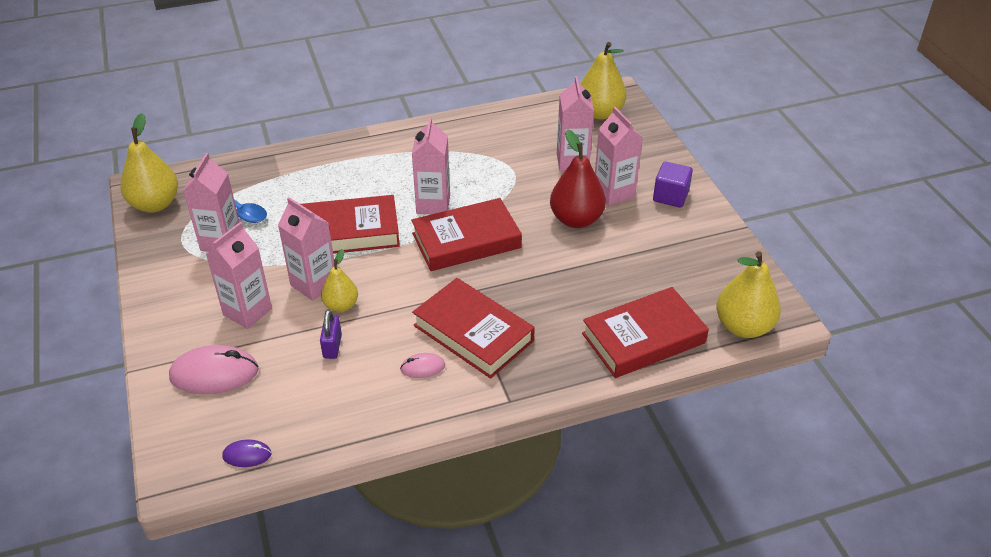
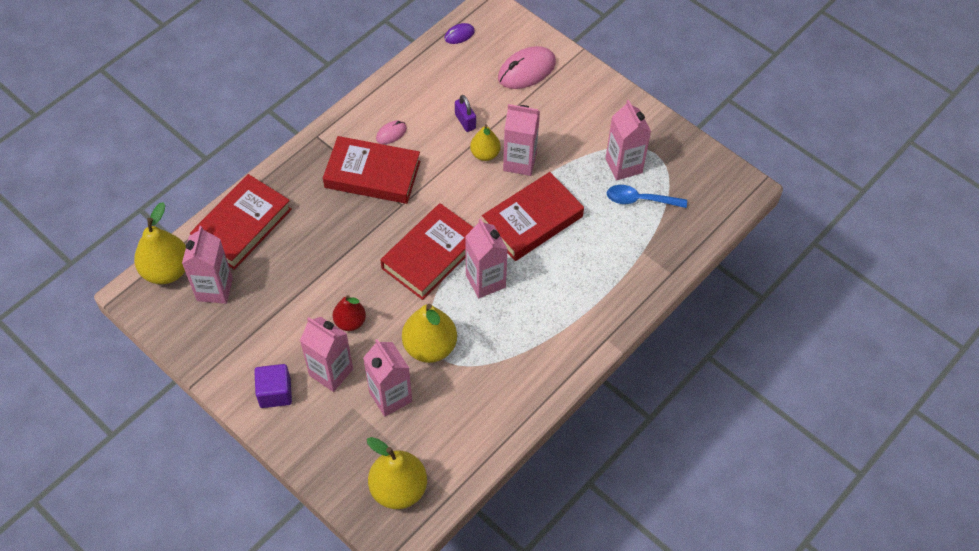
camera: 150 degrees right, 15 degrees up
(155, 204) = (712, 175): yellow pear -> yellow pear (430, 347)
(247, 311) = (547, 120): pink carton -> pink carton (215, 289)
(576, 219) = (350, 322): red pear -> red pear, size x0.61

